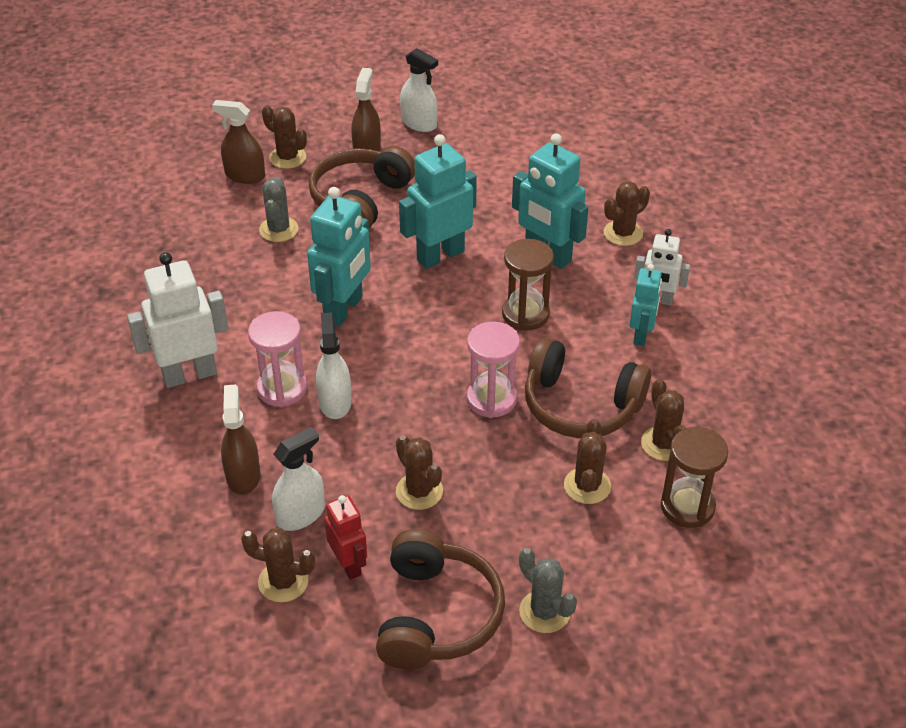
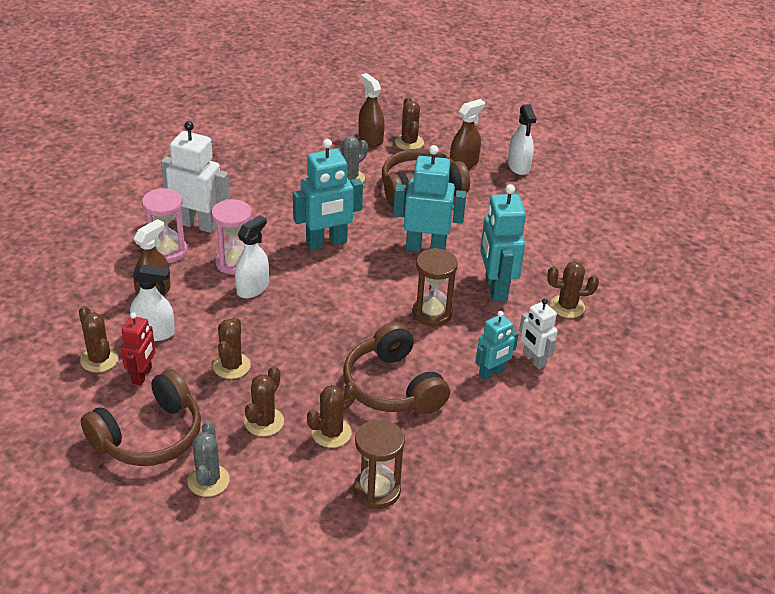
camera: 40 degrees right, 5 degrees down
(491, 399) = (343, 346): pink hourglass -> pink hourglass (167, 251)
(663, 444) = (414, 444): brown cactus -> brown cactus (264, 422)

